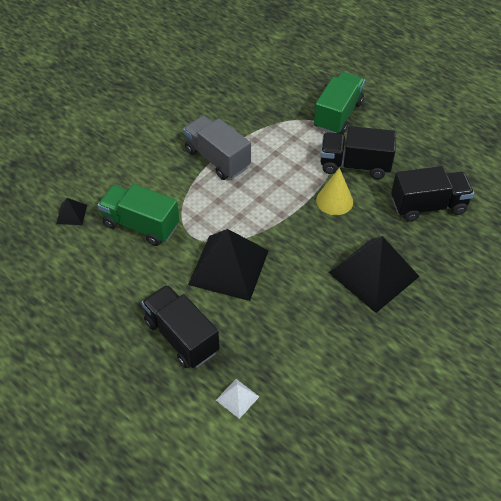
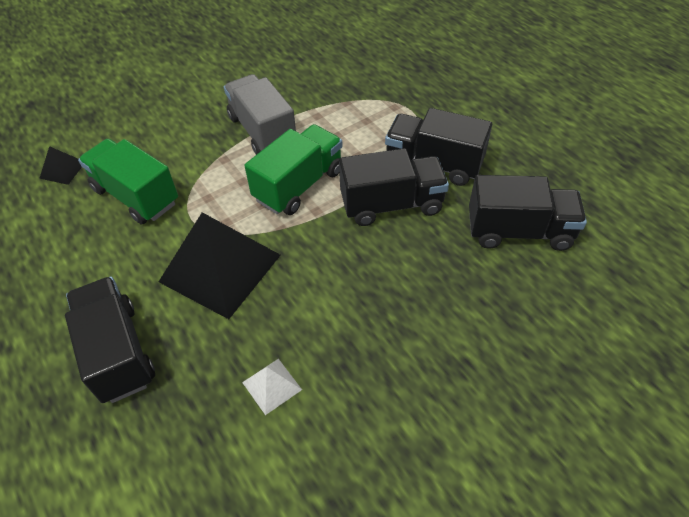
camera: 15 degrees right, 0 degrees up
(237, 398) = (152, 462): white pyramid -> white pyramid (272, 386)
(334, 201) = (391, 204): yellow cone -> black truck
(338, 115) = (431, 101): green truck -> green truck (299, 185)
(373, 274) = (413, 313): black pyramid -> none

